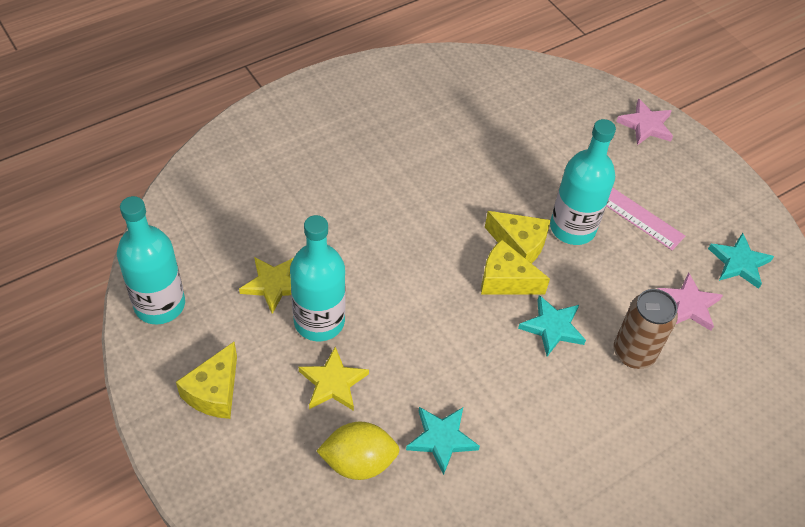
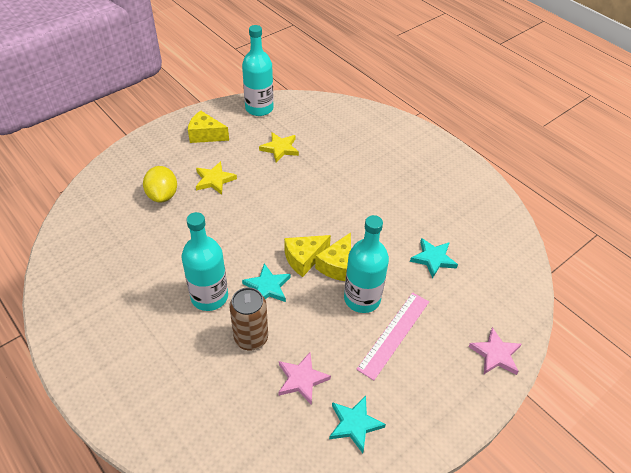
camera: 85 degrees right, 5 degrees down
(319, 321) = (256, 170): turquoise bottle -> turquoise bottle (209, 296)
(441, 439) = (177, 231): turquoise star -> turquoise star (433, 259)
(505, 280) = (304, 259): yellow cheese -> yellow cheese turned 135 degrees counterclockwise

